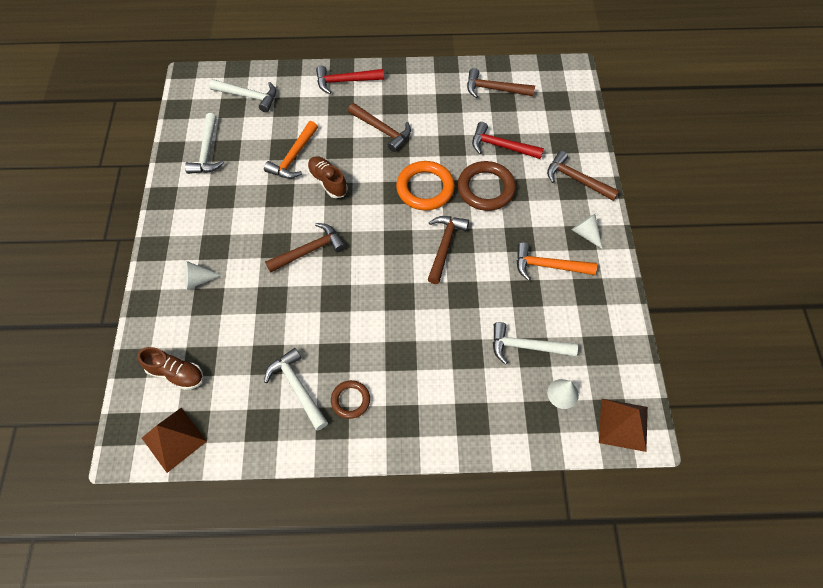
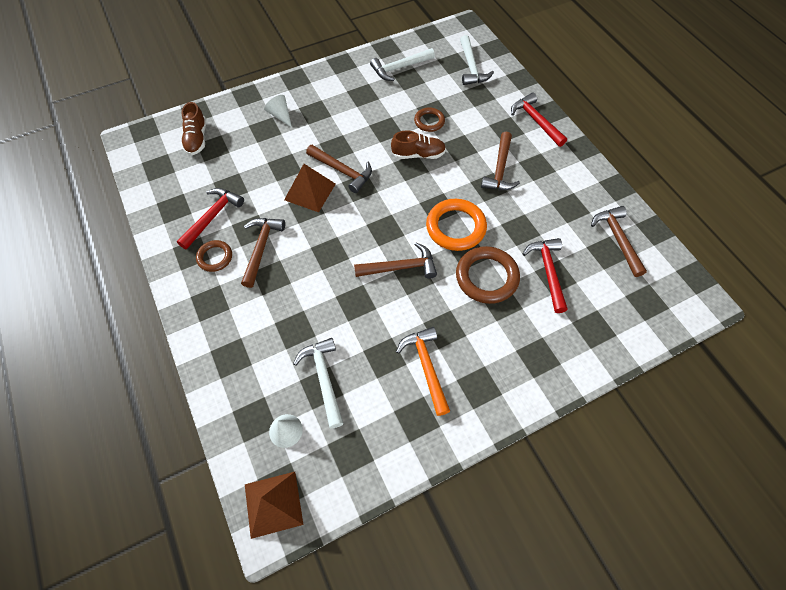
camera: 65 degrees right, 0 degrees up
(174, 439) = (144, 161): brown pyramid -> brown pyramid (310, 191)
(293, 157) = (429, 121): orange hammer -> brown ring
(297, 388) = (212, 217): white hammer -> red hammer
(328, 182) = (418, 154): brown shoe -> brown shoe turned 60 degrees clockwise
(576, 179) = (552, 358): brown hammer -> brown hammer (261, 248)
(585, 234) = (486, 390): white cone -> none

